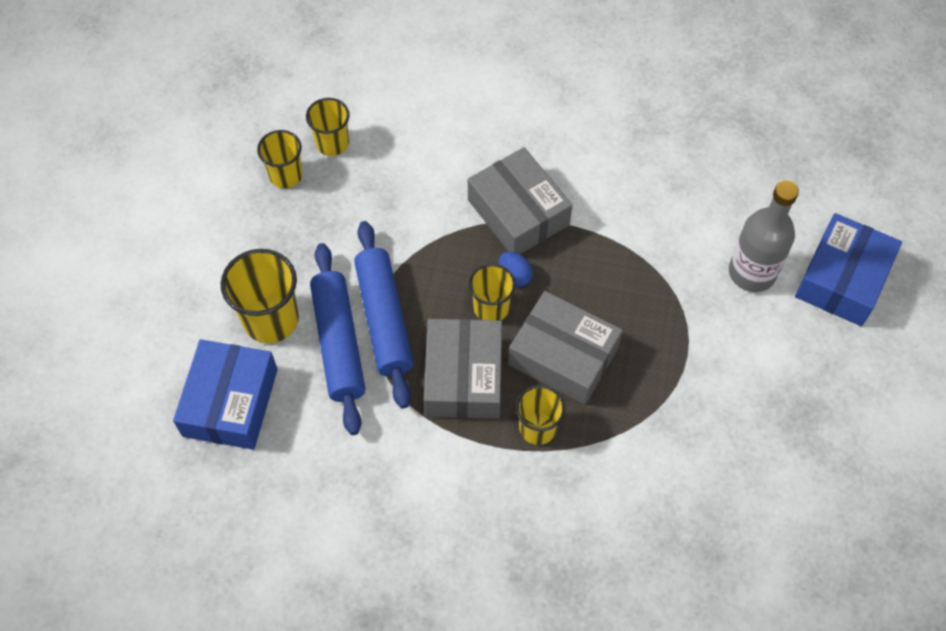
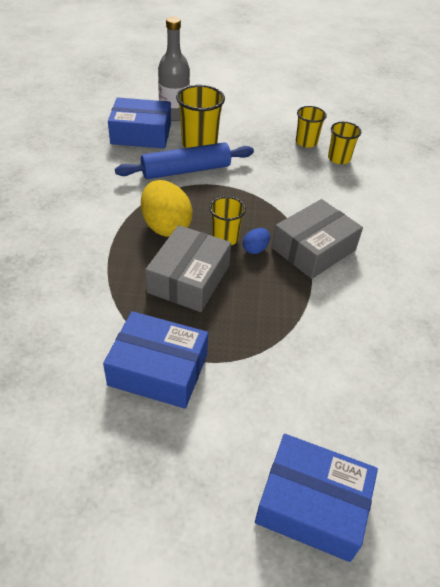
camera: 80 degrees right, 15 degrees down
(384, 319) = (207, 188): blue rolling pin -> none
(463, 377) = (166, 226): grey box -> yellow egg
(537, 428) = (126, 266): yellow cup -> none
(699, 397) = (158, 369): none -> blue box
(752, 272) = (298, 414): grey bottle -> grey bottle (174, 114)

